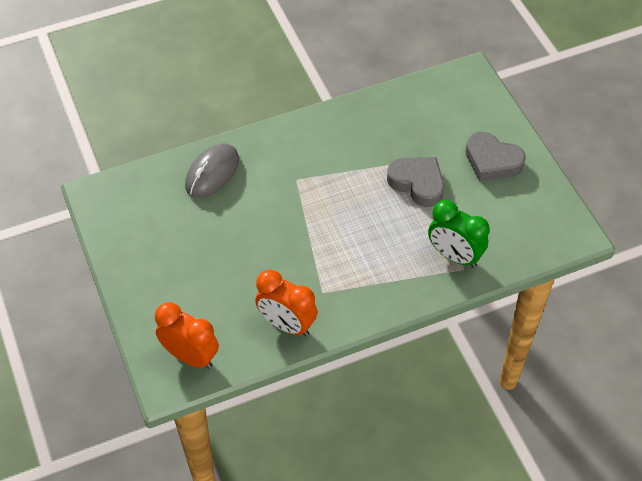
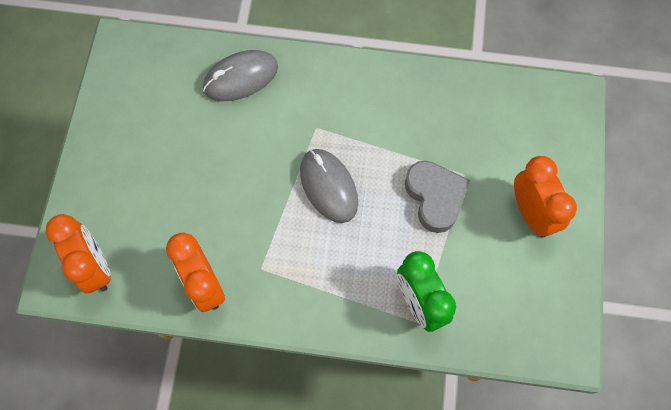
camera: 30 degrees right, 15 degrees up
(334, 214) = (328, 186): none -> grey mouse
(492, 161) = (531, 213): grey heart -> orange clock

